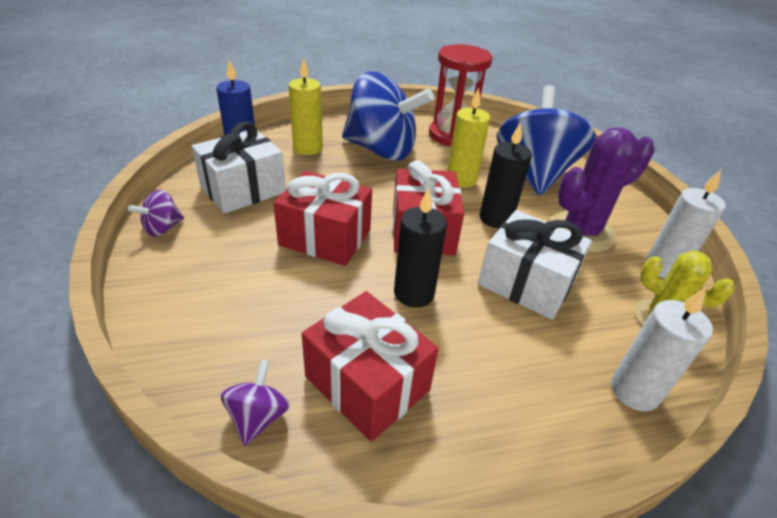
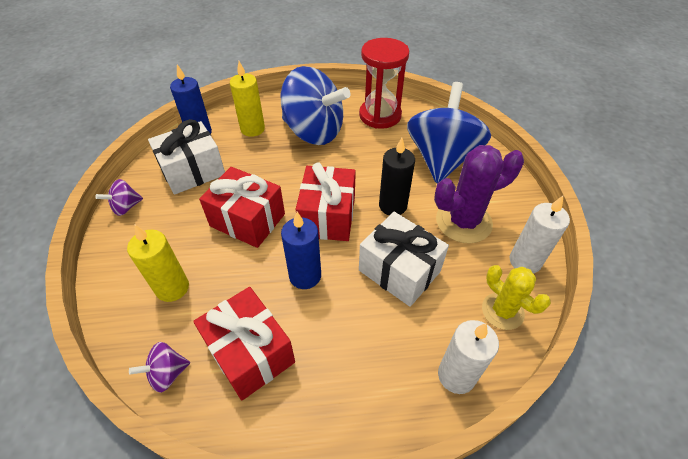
camera: 10 degrees right, 10 degrees up
(258, 417) = (167, 373): purple spinning top -> purple spinning top turned 135 degrees counterclockwise
(414, 293) = (305, 276): black candle -> blue candle
(461, 179) = (374, 164): yellow candle -> yellow candle (172, 288)

